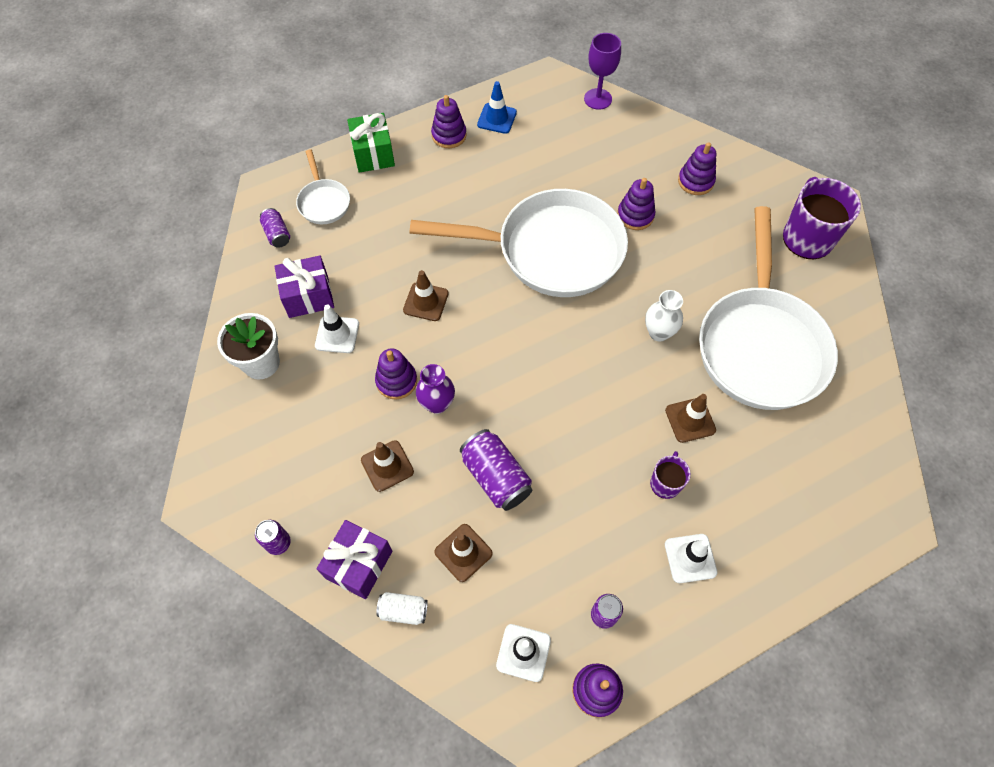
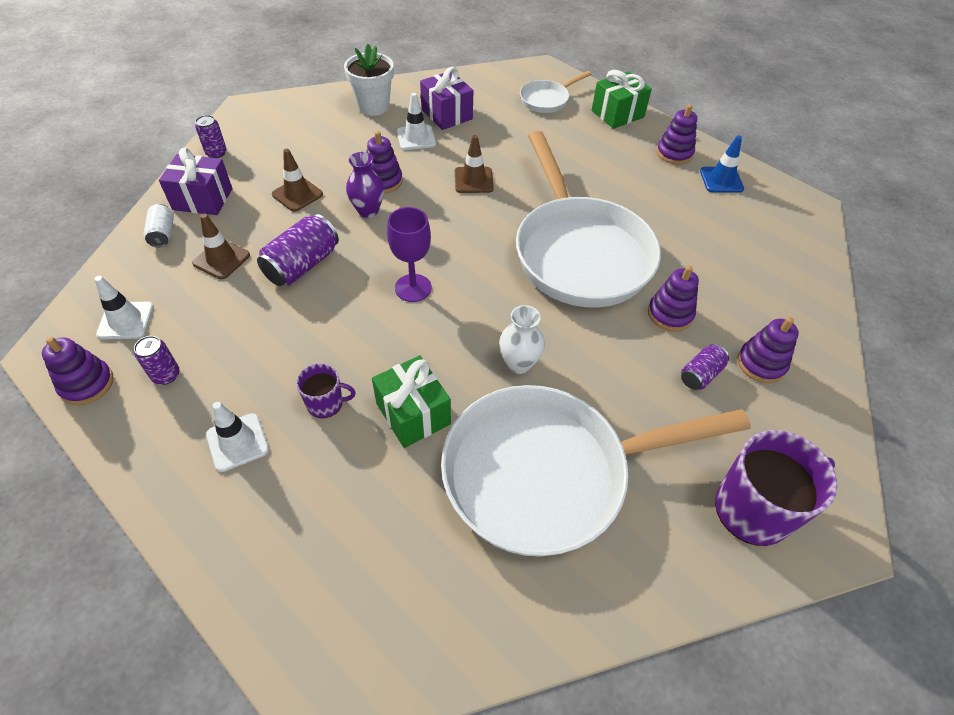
camera: 70 degrees right, 10 degrees down
(277, 234) = (499, 84): purple can -> purple can (700, 374)
(598, 99) = (814, 251): purple goblet -> purple goblet (413, 288)
(690, 420) = (413, 414): brown traffic cone -> green gift

